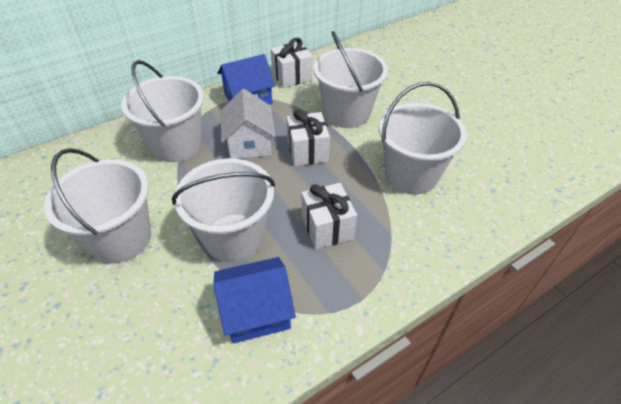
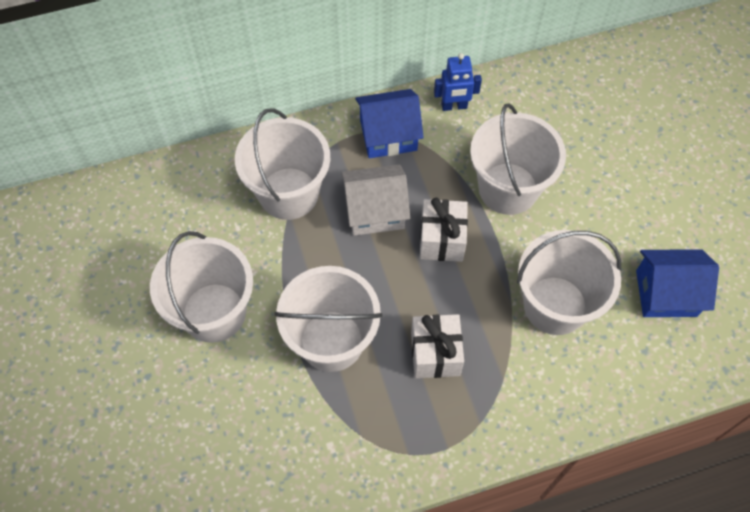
camera: 15 degrees right, 15 degrees up
(249, 143) = (375, 211): white house -> white house turned 75 degrees clockwise
(257, 311) = (338, 434): blue house -> blue house (666, 293)
(292, 76) = (454, 106): white gift -> blue robot

